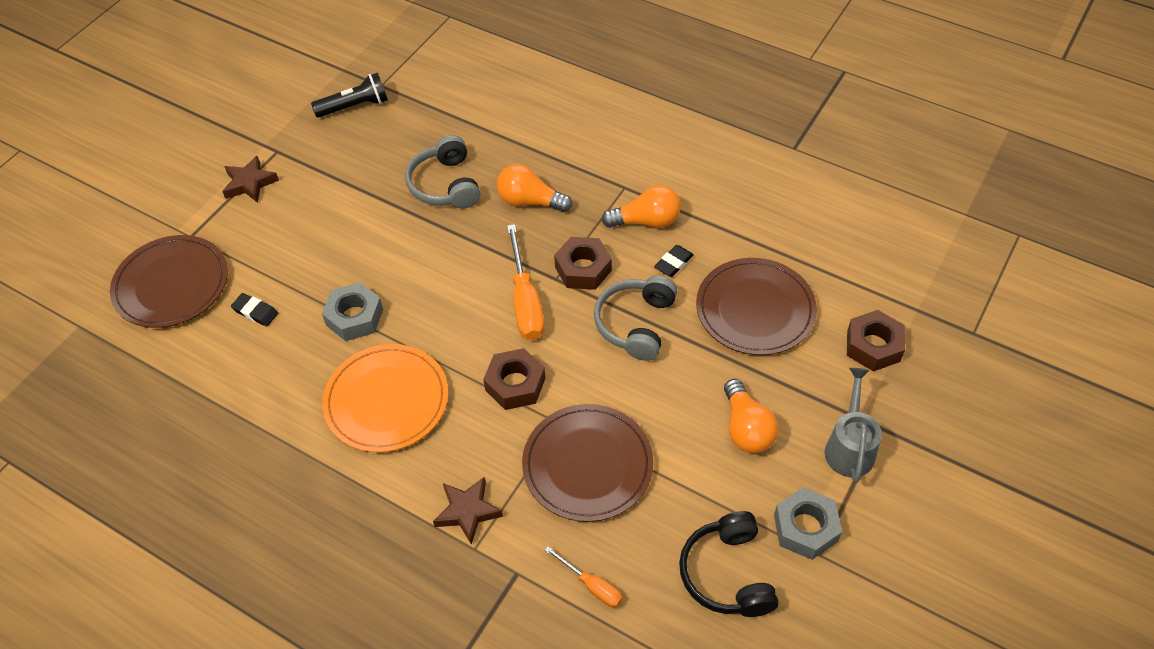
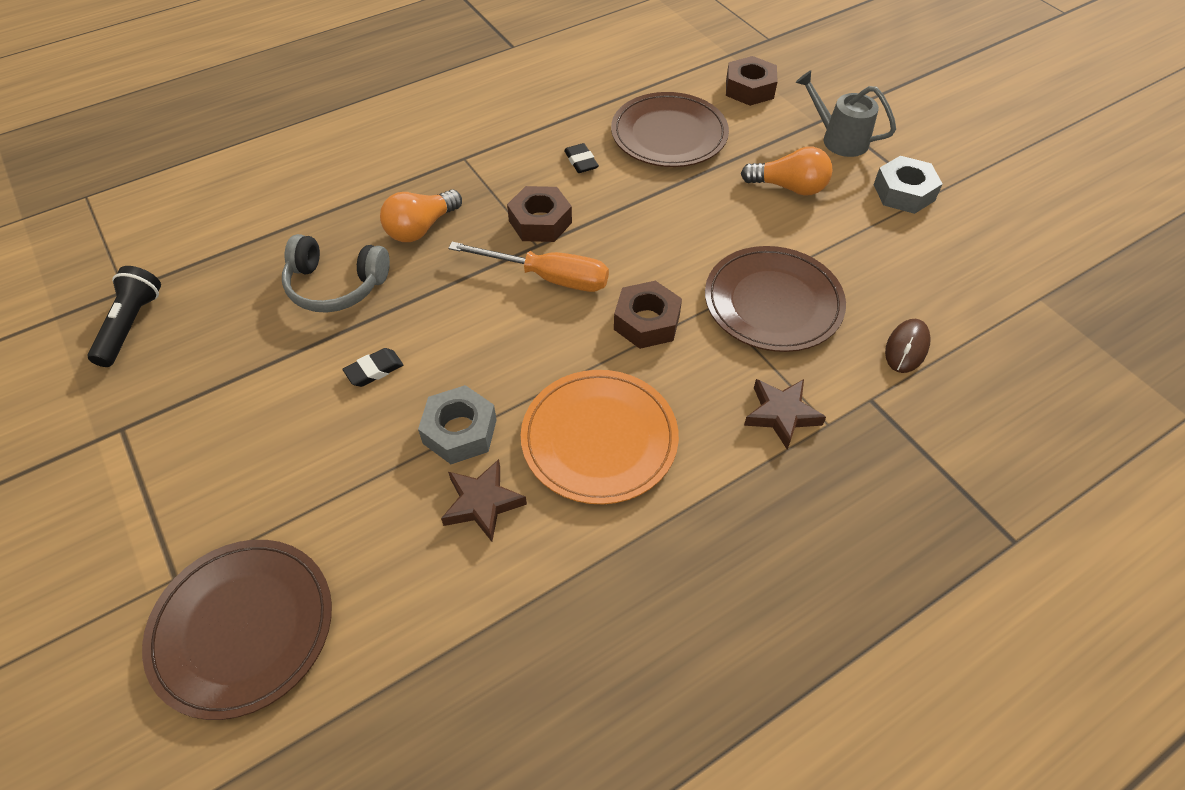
camera: 65 degrees left, 0 degrees up
(249, 183) = (147, 477): brown star -> brown star (482, 503)
(255, 312) = (372, 535): black eraser -> black eraser (374, 370)
(591, 585) = (906, 348): orange screwdriver -> brown mouse
(636, 324) = (632, 211): grey headphones -> none
(646, 221) = (517, 159): orange light bulb -> none
(727, 574) = (929, 254): black headphones -> none

